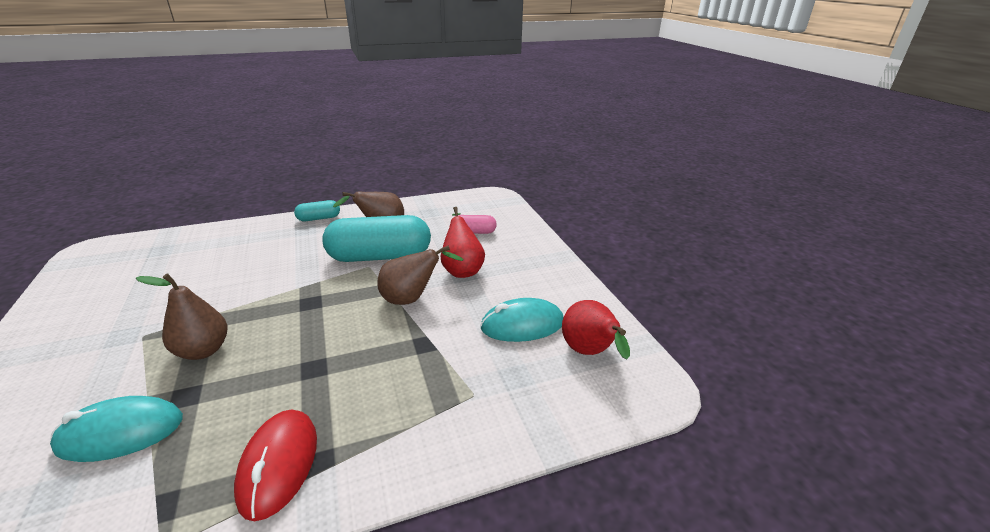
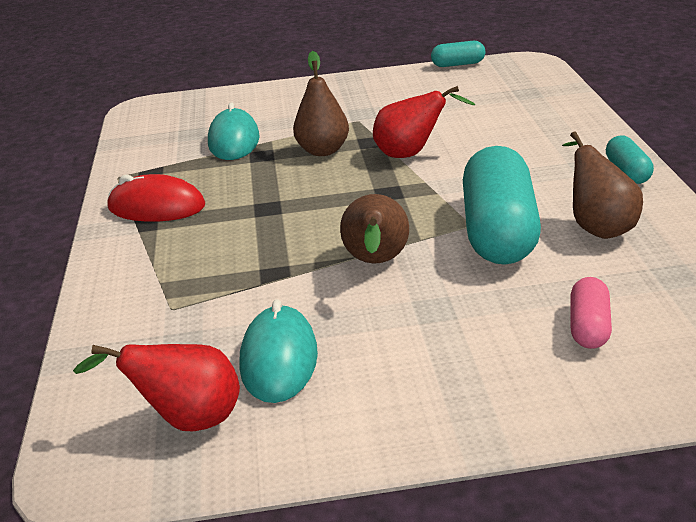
camera: 105 degrees right, 0 degrees up
(49, 285) = (458, 64): none -> turquoise capsule
(462, 269) = (448, 308): red pear -> red pear (411, 154)

